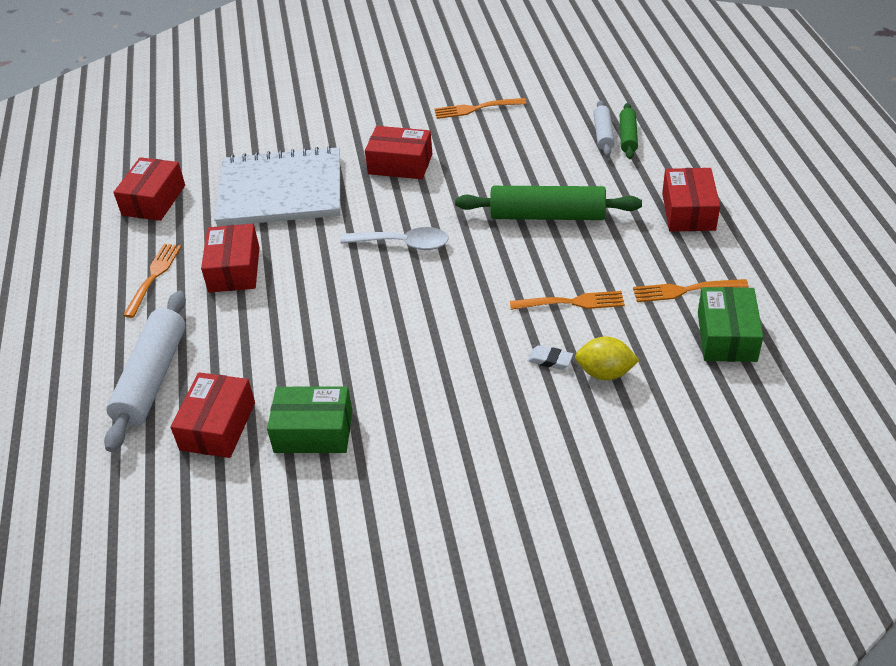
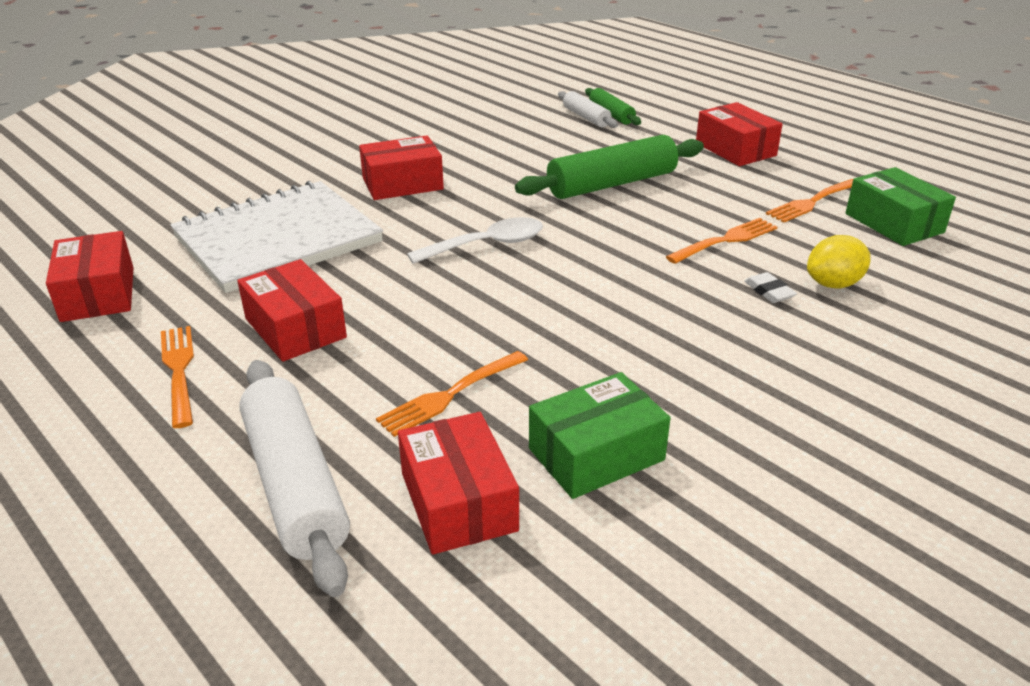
camera: 35 degrees left, 10 degrees down
(476, 108) = (435, 126): orange fork -> orange fork (451, 394)
(550, 360) = (769, 291): white eraser -> white eraser turned 75 degrees clockwise

